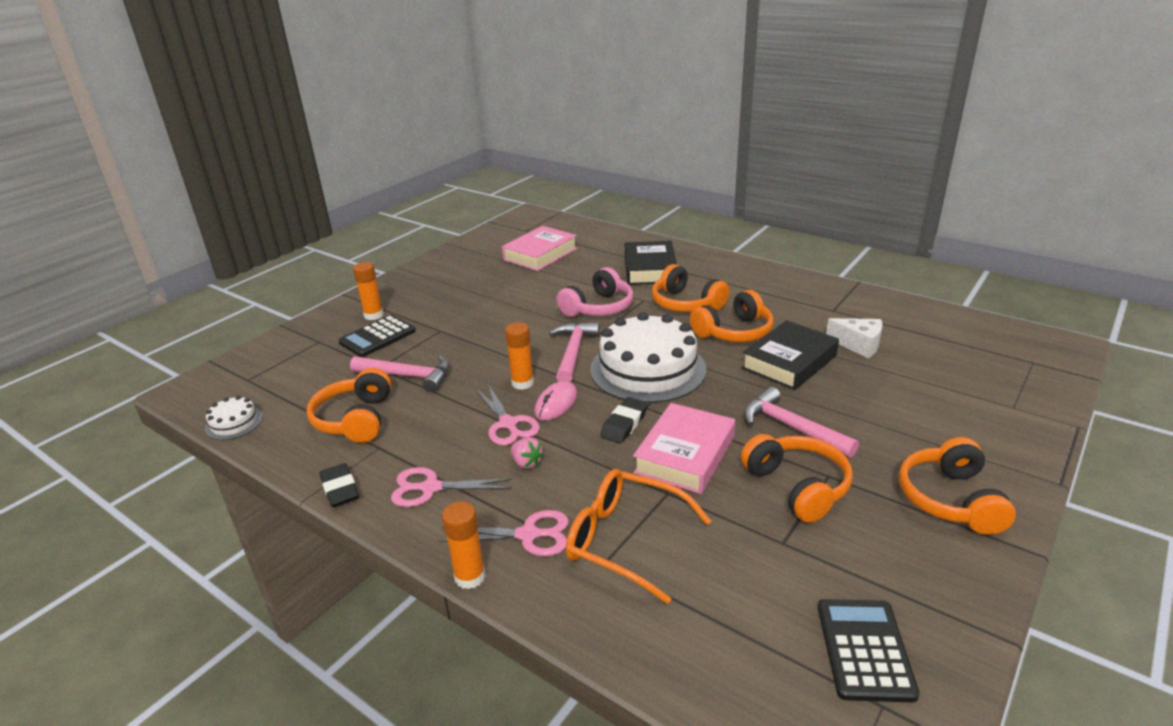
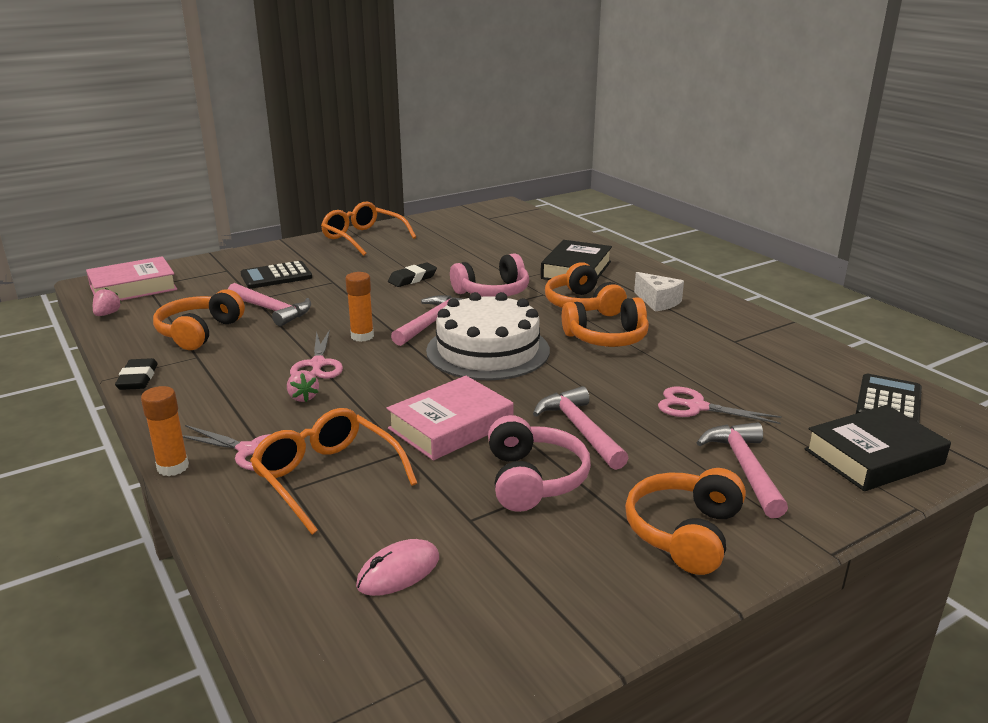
camera: 20 degrees right, 5 degrees down
(234, 423) = (107, 314): white cake -> pink strawberry
(373, 315) = (289, 259): orange glue stick -> none
(426, 276) = (363, 238): none -> orange glasses
(431, 488) = (207, 396): pink scissors -> pink scissors (696, 407)
(540, 254) = (482, 239): pink book -> pink book (133, 288)
(556, 404) = (375, 359): pink mouse -> pink mouse (398, 572)
(624, 424) = (420, 389): black eraser -> black eraser (412, 279)
(789, 362) = (637, 375): black book -> black book (873, 457)
(797, 487) = (533, 479): orange headphones -> pink headphones
(858, 345) = (730, 377): white cheese -> white cheese (658, 302)
(864, 649) = (456, 627): black calculator -> black calculator (888, 402)
(940, 427) = (744, 468): none -> pink hammer

